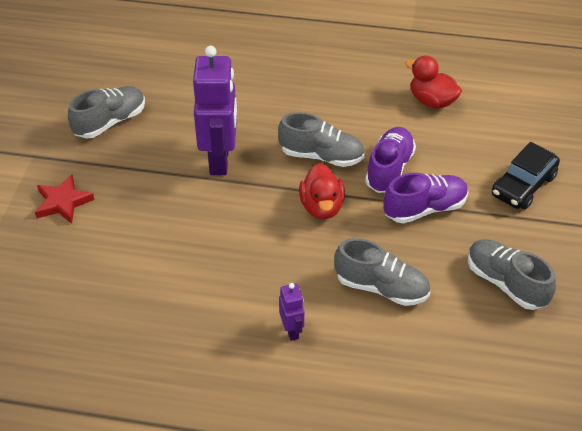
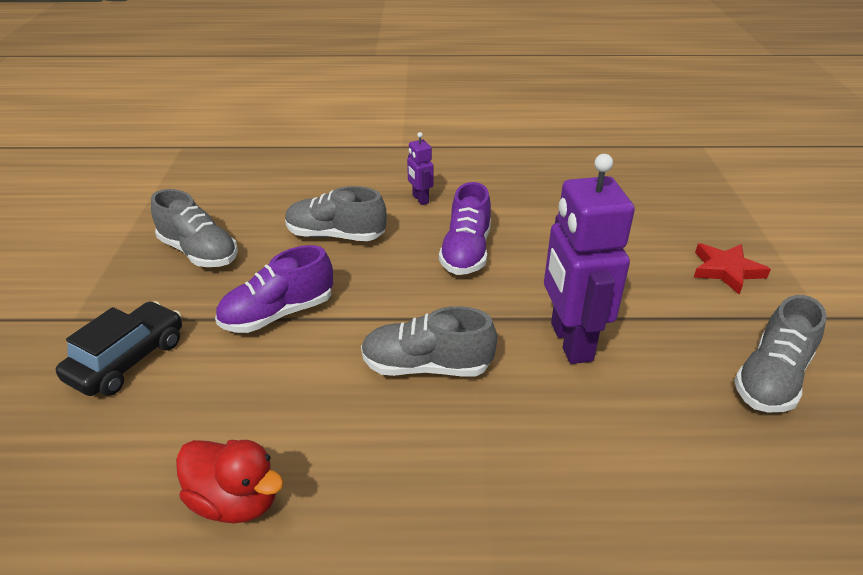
camera: 170 degrees right, 10 degrees down
(321, 207) = (412, 301): red duck -> none
(389, 169) = (323, 359): purple shoe -> purple shoe (466, 252)

